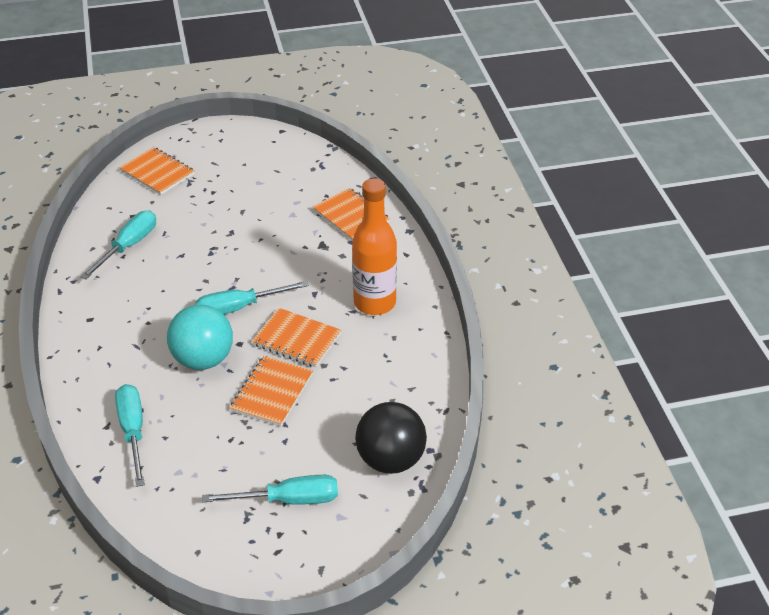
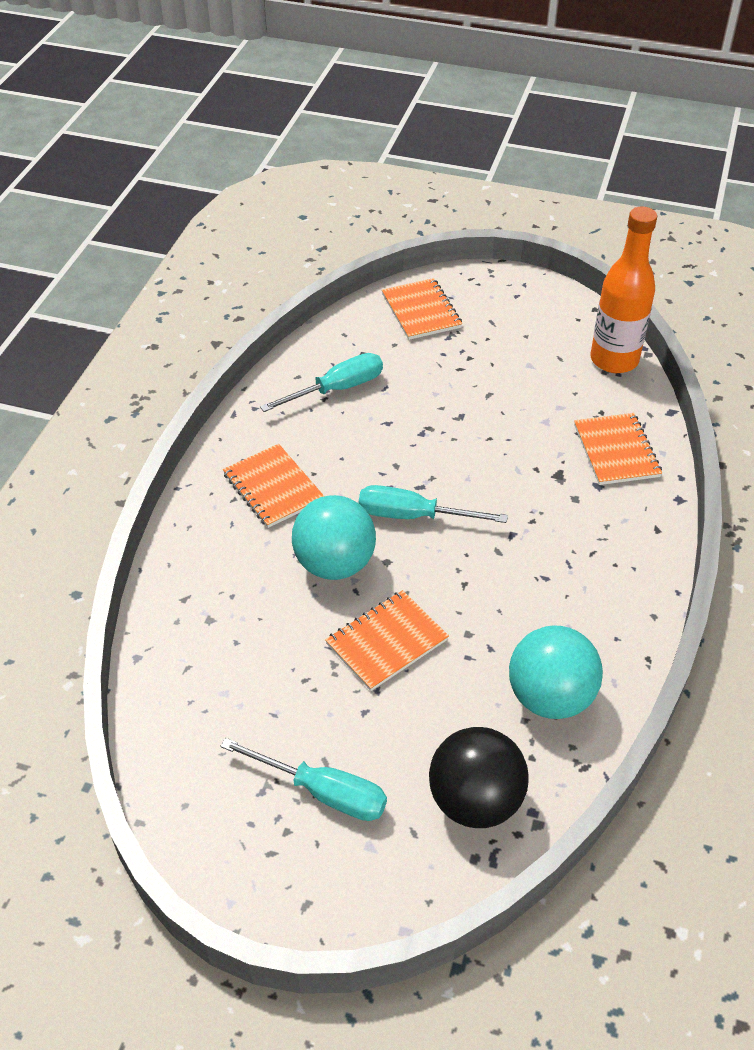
camera: 30 degrees right, 5 degrees up
(133, 431) = (207, 619): turquoise screwdriver -> none
(297, 339) = (456, 586): orange notebook -> orange notebook (273, 487)
(374, 303) = (579, 578): orange bottle -> orange bottle (614, 360)
(400, 380) = (550, 697): none -> turquoise ball

